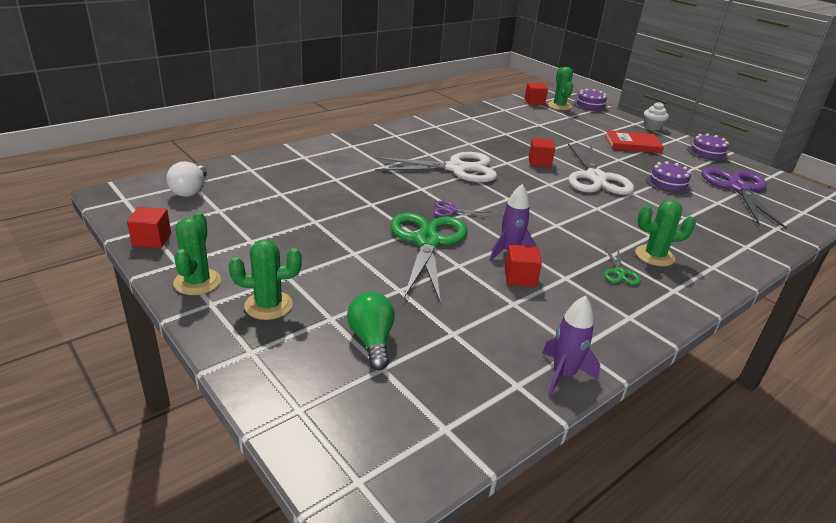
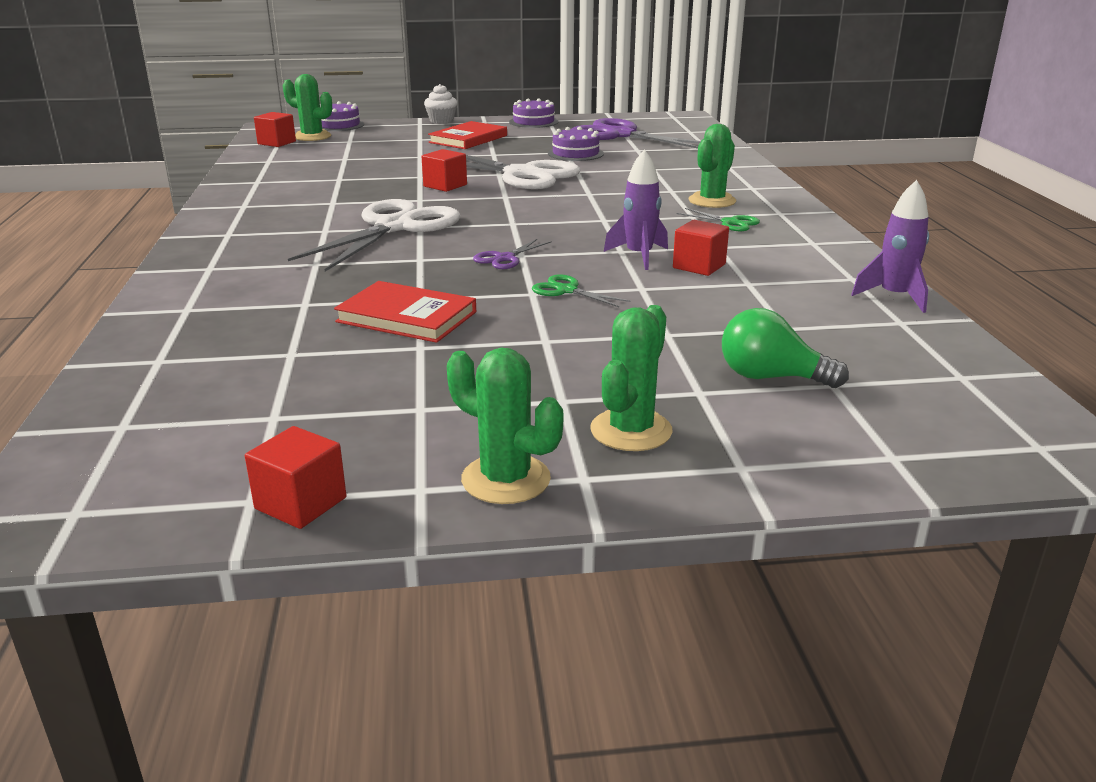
camera: 55 degrees left, 5 degrees down
(190, 191) = (153, 432): white light bulb -> none
(345, 207) = (406, 317): none -> red book
(427, 241) = (566, 290): green scissors -> green scissors, size x0.43

